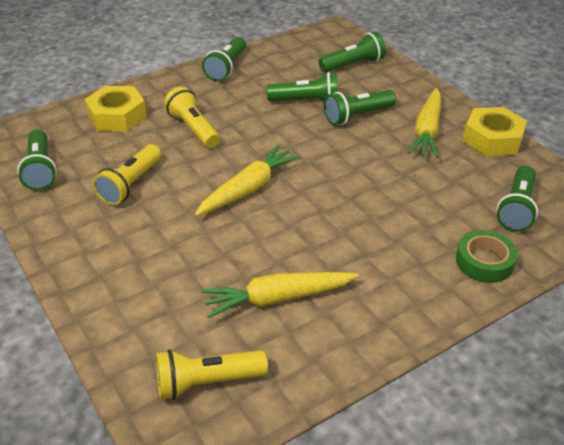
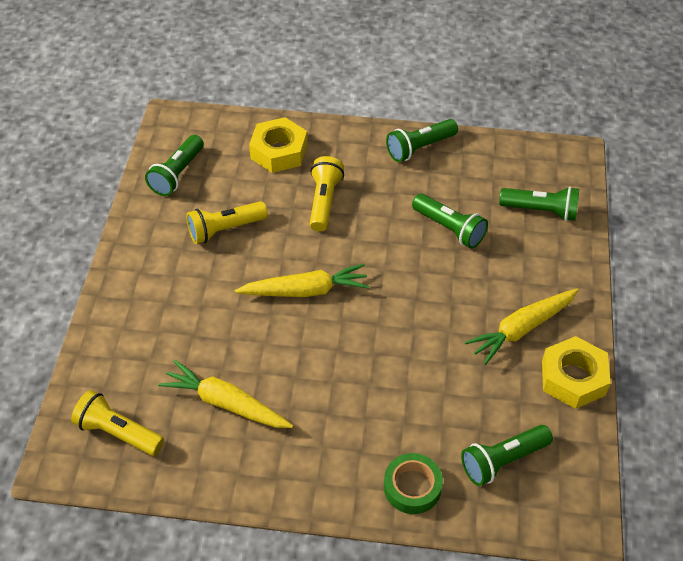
camera: 40 degrees right, 10 degrees up
(357, 116) = (476, 273): green flashlight -> none

